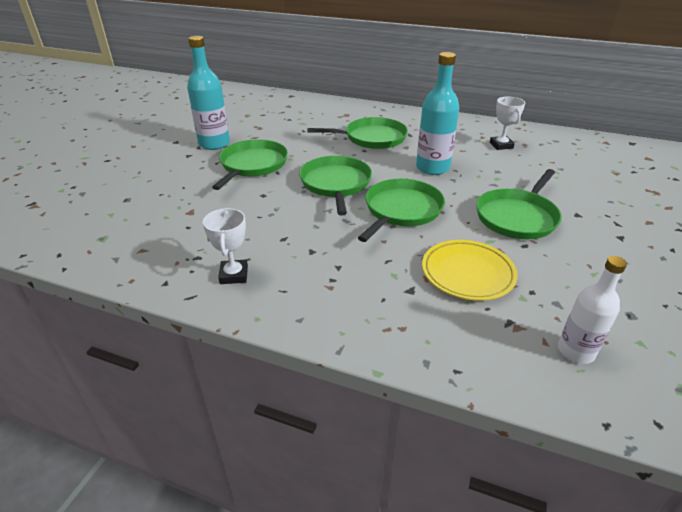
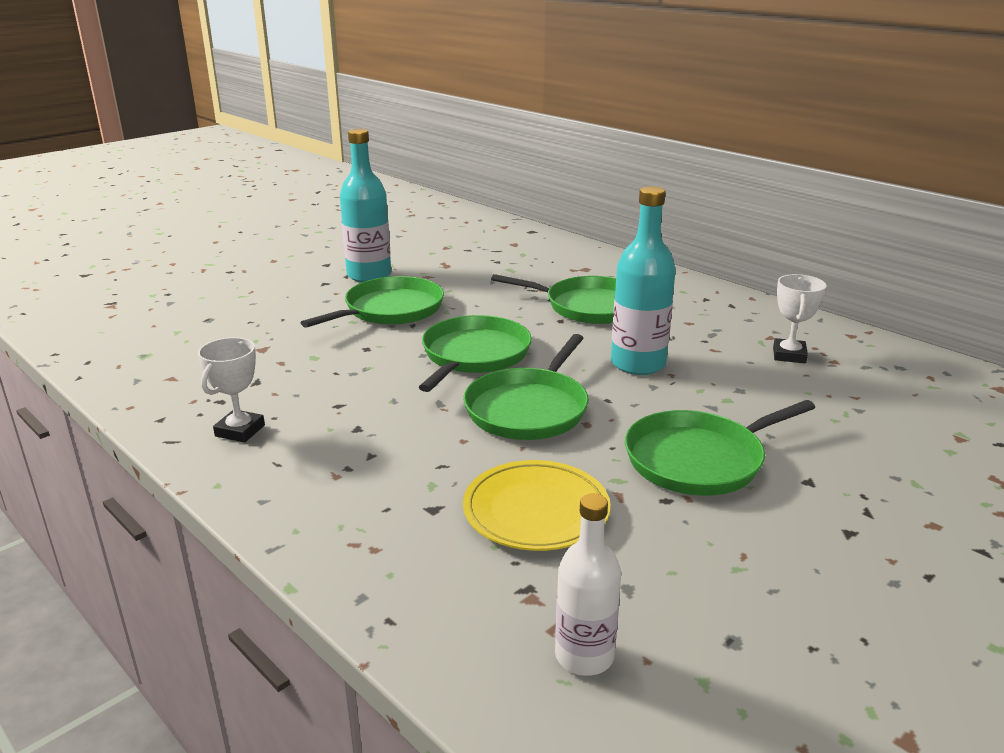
camera: 25 degrees right, 10 degrees down
(401, 210) = (529, 408): green pan -> green pan turned 150 degrees clockwise

